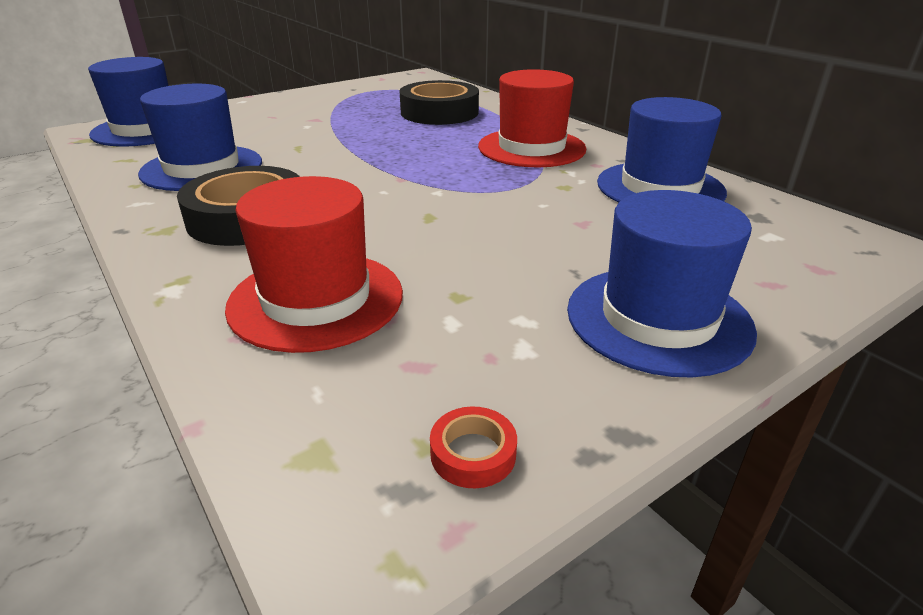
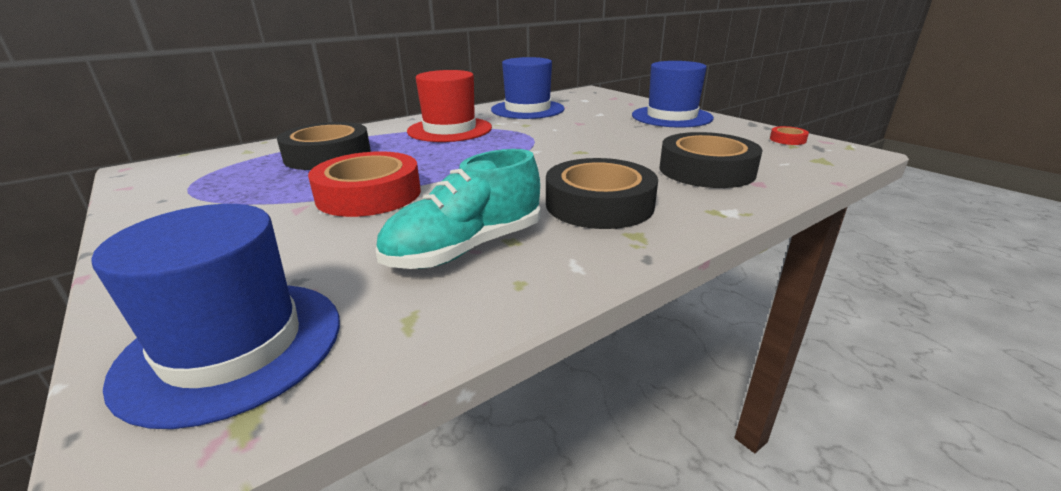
camera: 90 degrees left, 5 degrees down
(202, 168) = (465, 249): blue hat -> turquoise shoe
(316, 299) = (706, 170): red hat -> black tape
(331, 134) = (369, 194): none -> red tape

